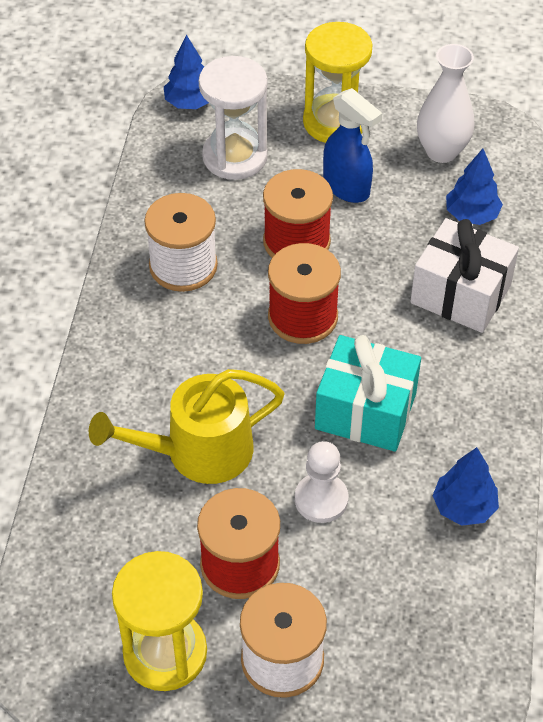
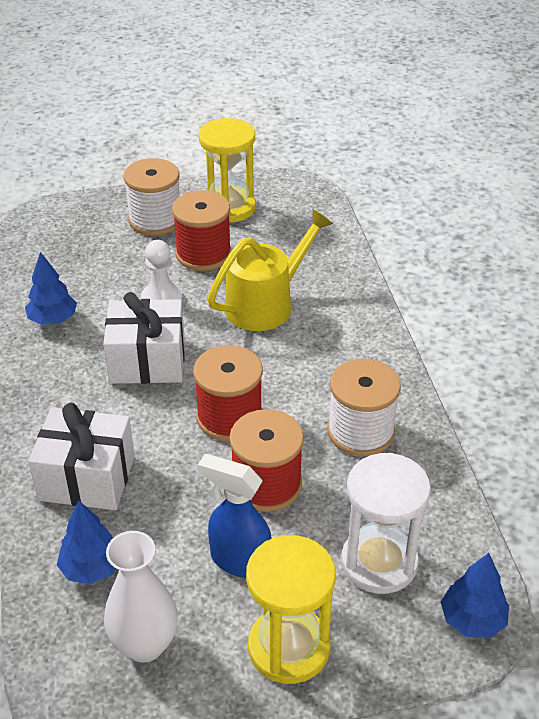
camera: 160 degrees right, 10 degrees down
(365, 411) = (147, 361): turquoise gift -> white gift

